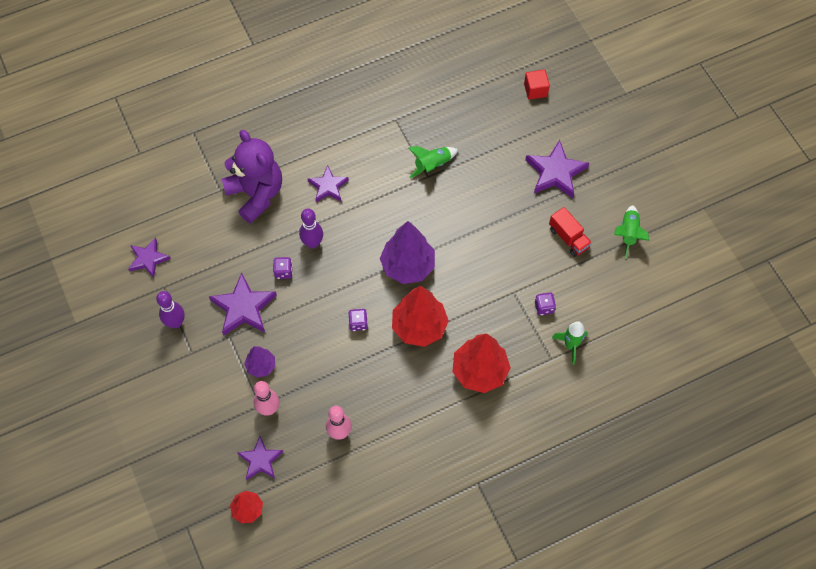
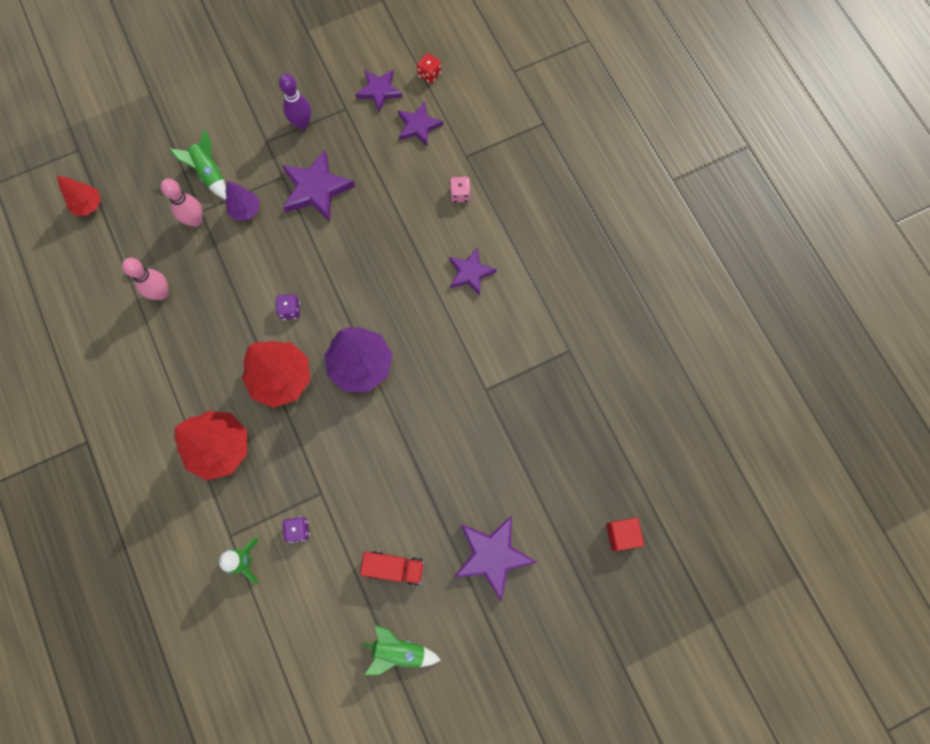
camera: 90 degrees right, 10 degrees up
(135, 218) = (429, 74): none -> red dice
(256, 194) = (460, 194): purple teddy bear -> pink dice
(260, 460) = (139, 215): purple star -> purple star (418, 126)
(283, 272) = (359, 228): purple dice -> none
(312, 243) = (394, 258): purple bowling pin -> none
(432, 165) = (501, 396): green rocket -> green rocket (209, 173)
(568, 238) = (394, 568): red truck -> red truck turned 135 degrees counterclockwise

